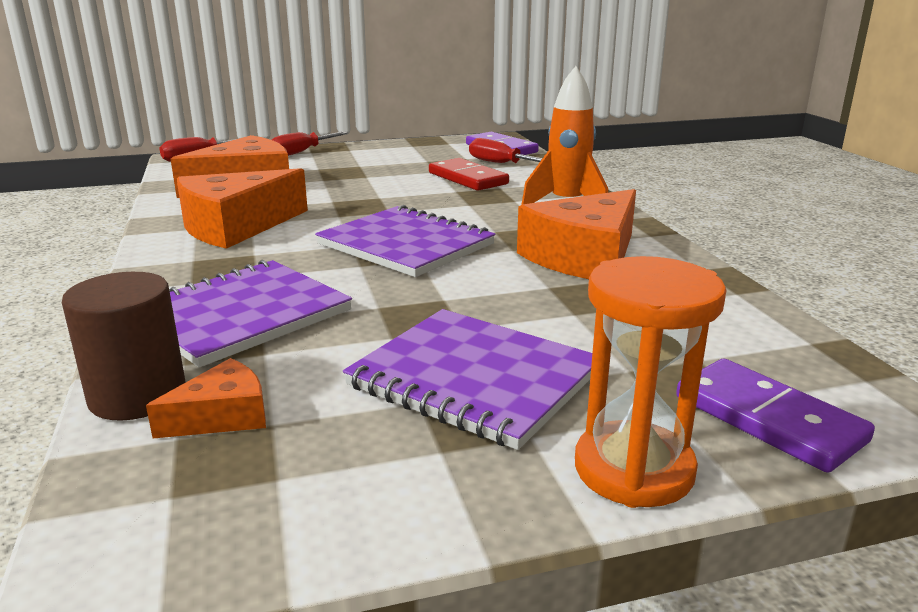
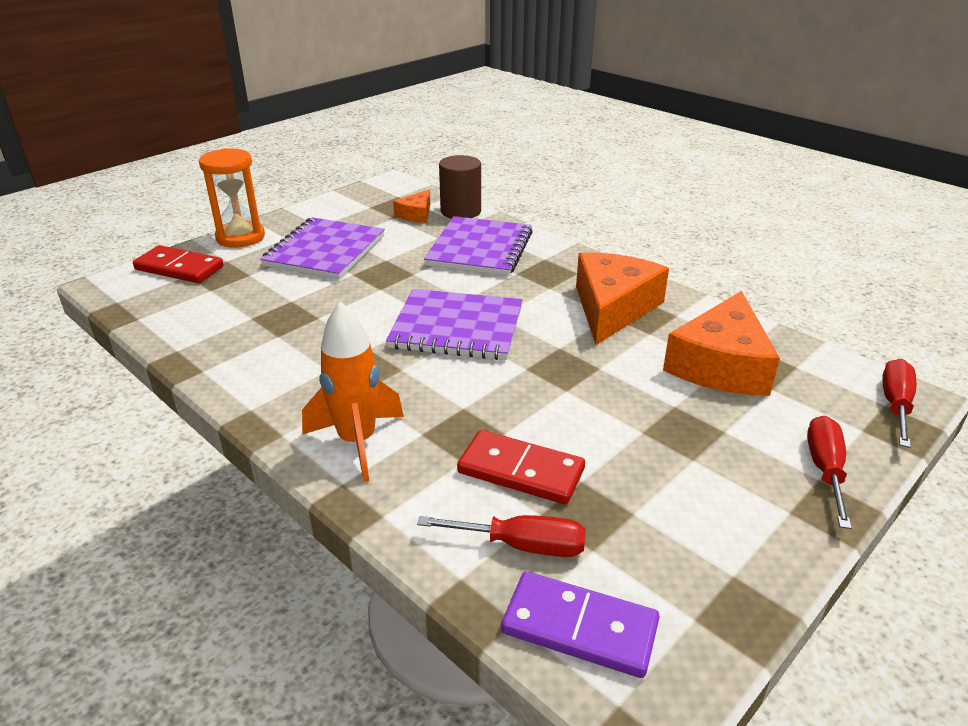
camera: 150 degrees right, 10 degrees up
(474, 379) = (325, 251): purple notebook -> purple notebook turned 75 degrees counterclockwise
(585, 257) = (303, 356): orange cheese -> none
(768, 419) = (179, 268): purple domino -> red domino

